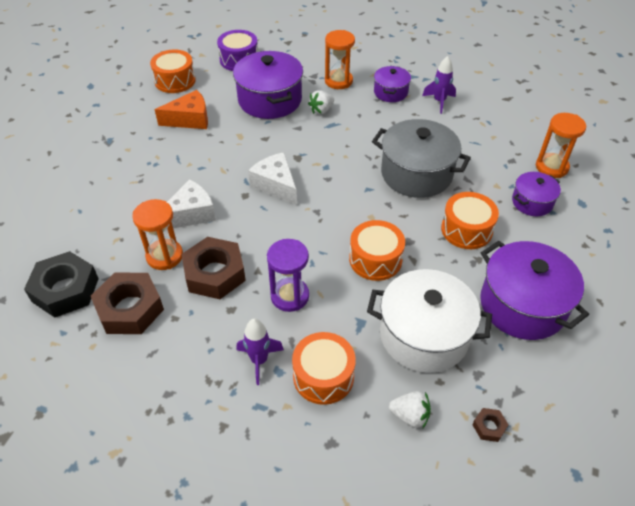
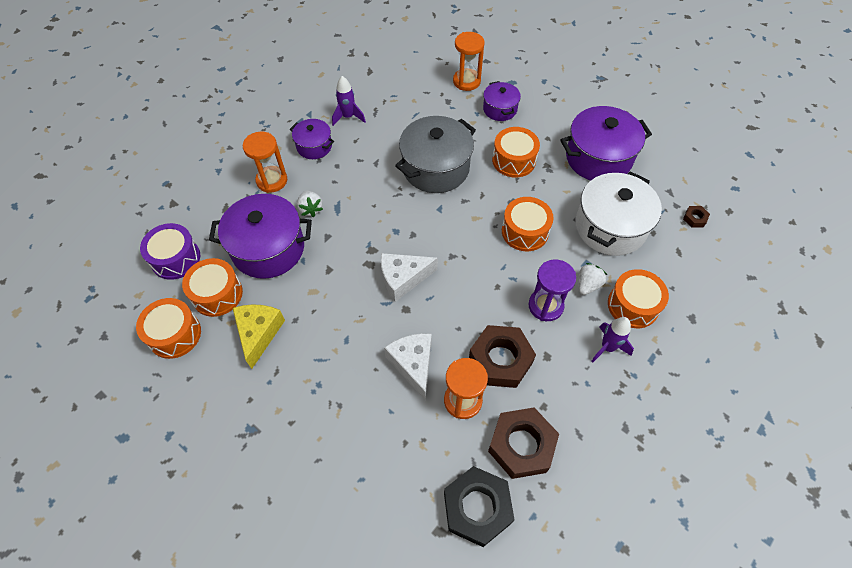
camera: 70 degrees left, 10 degrees up
(190, 119) = (259, 334): orange cheese -> yellow cheese
(216, 88) = (217, 294): none -> orange drum
(410, 415) = (678, 261): white strawberry -> white strawberry (587, 285)

